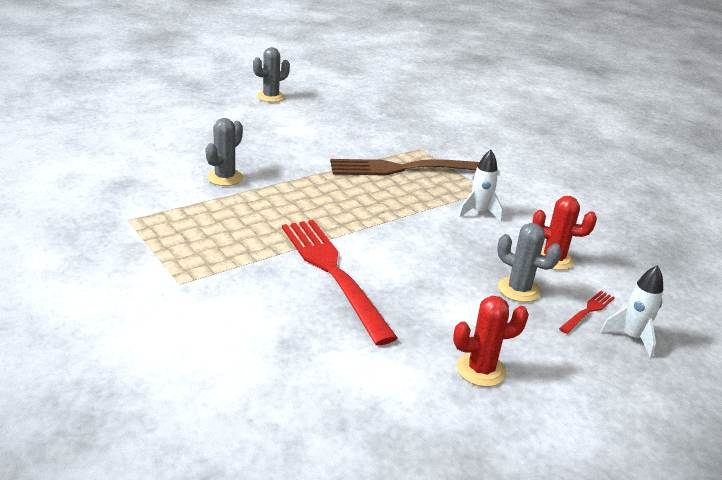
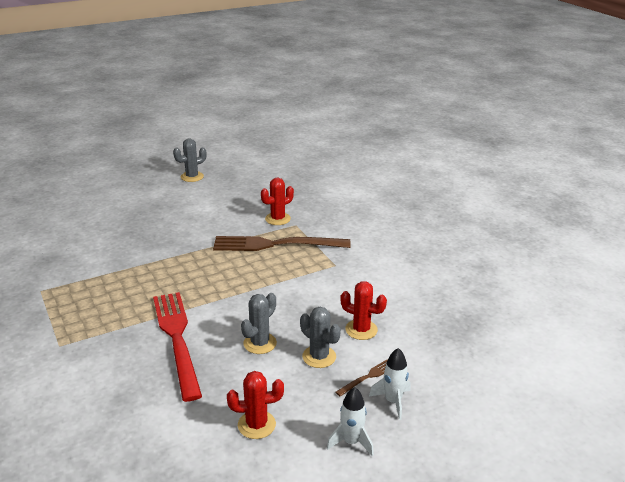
camera: 10 degrees right, 0 degrees up
(225, 178) = (126, 254): grey cactus -> grey cactus (260, 343)
(395, 142) = (277, 219): none -> red cactus
(478, 212) = (318, 286): white rocket -> white rocket (351, 442)
(588, 311) = (368, 377): red fork -> brown fork

